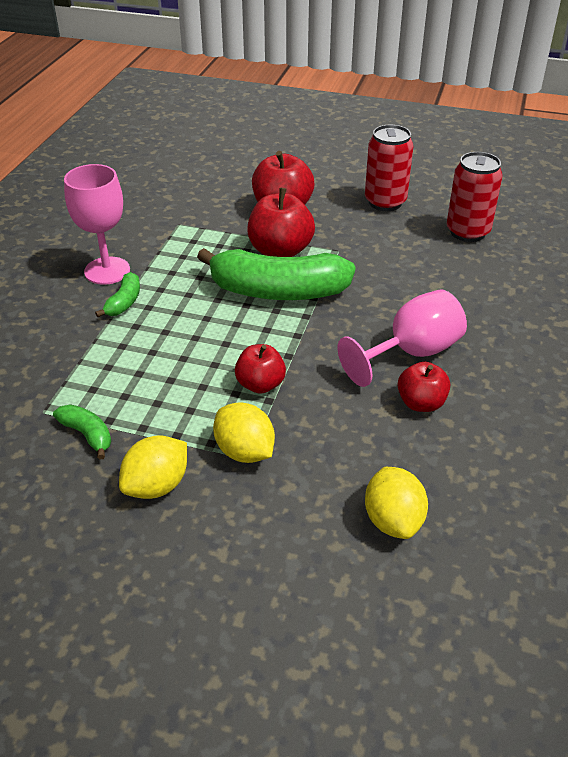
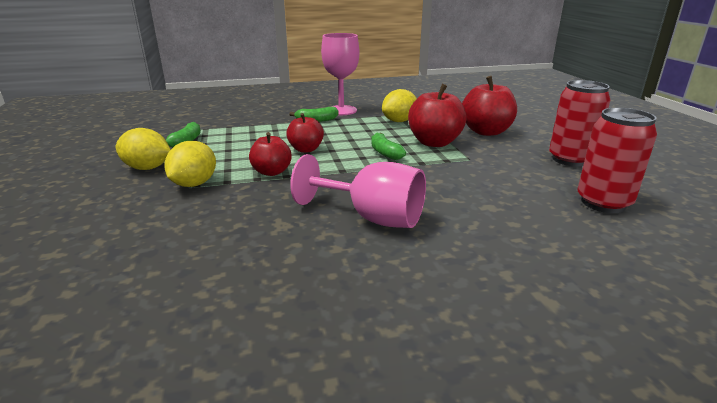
camera: 60 degrees right, 15 degrees down
(277, 291) = (385, 153): green banana -> green banana, size x0.44
(393, 520) = (135, 259): yellow lemon -> yellow lemon (399, 121)
(421, 403) = (304, 238): red apple -> red apple (306, 149)

